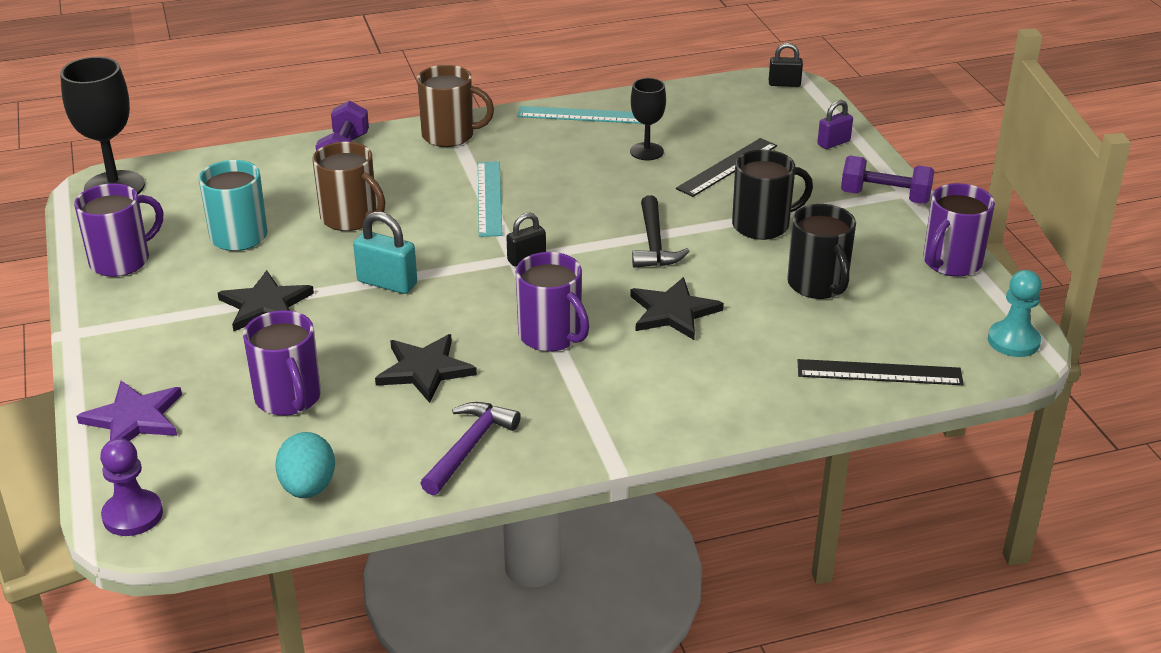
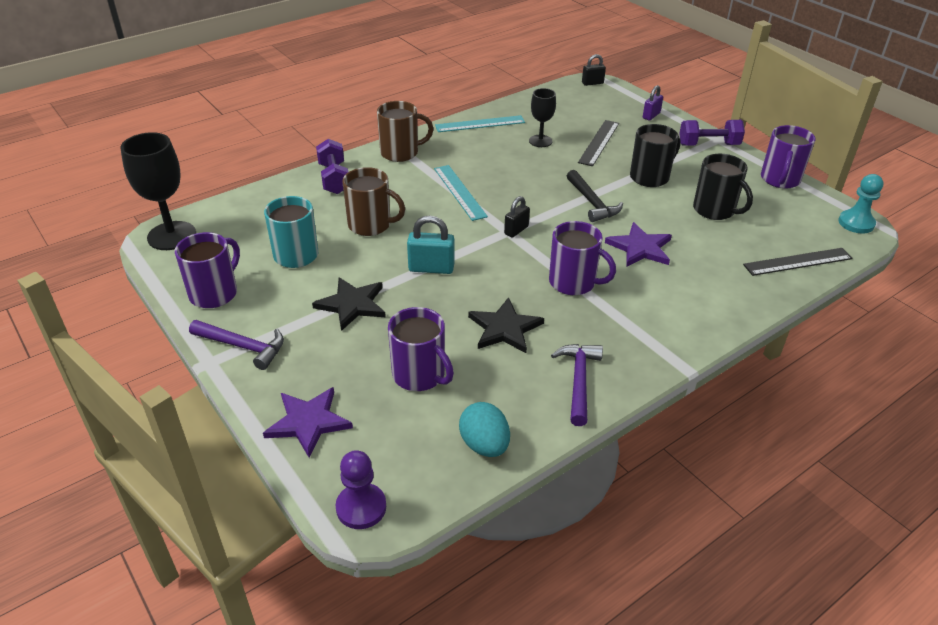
camera: 20 degrees left, 5 degrees up
(116, 325) = (243, 346): none -> purple hammer
(673, 312) = (640, 248): black star -> purple star

